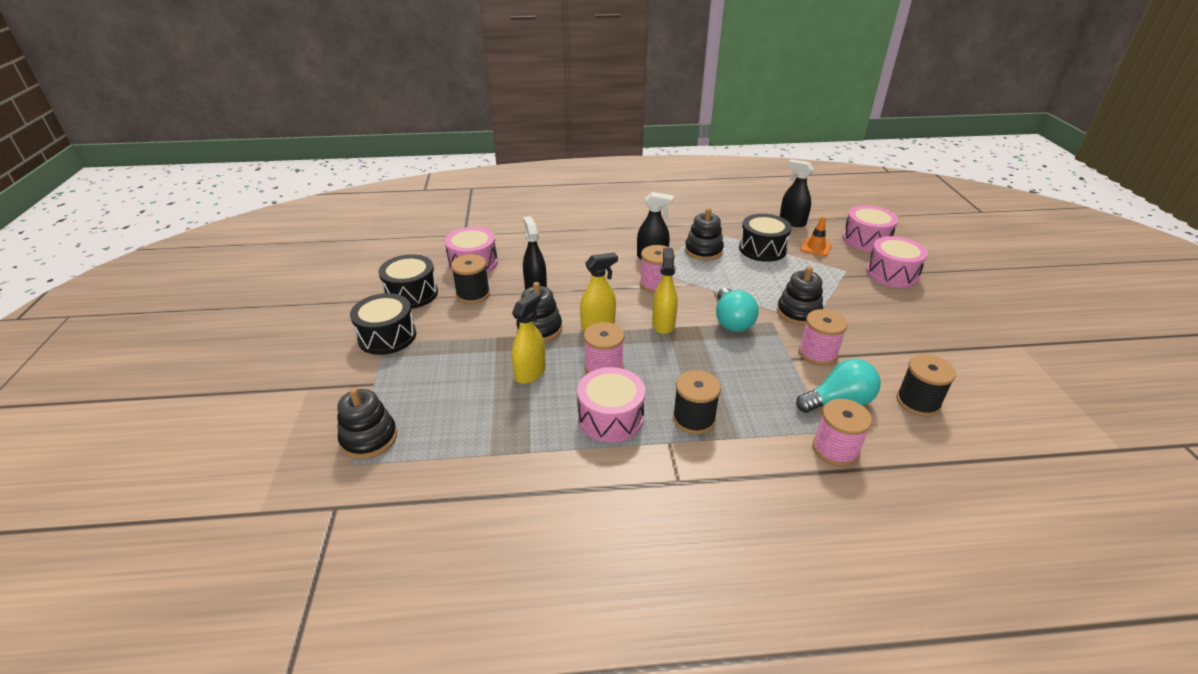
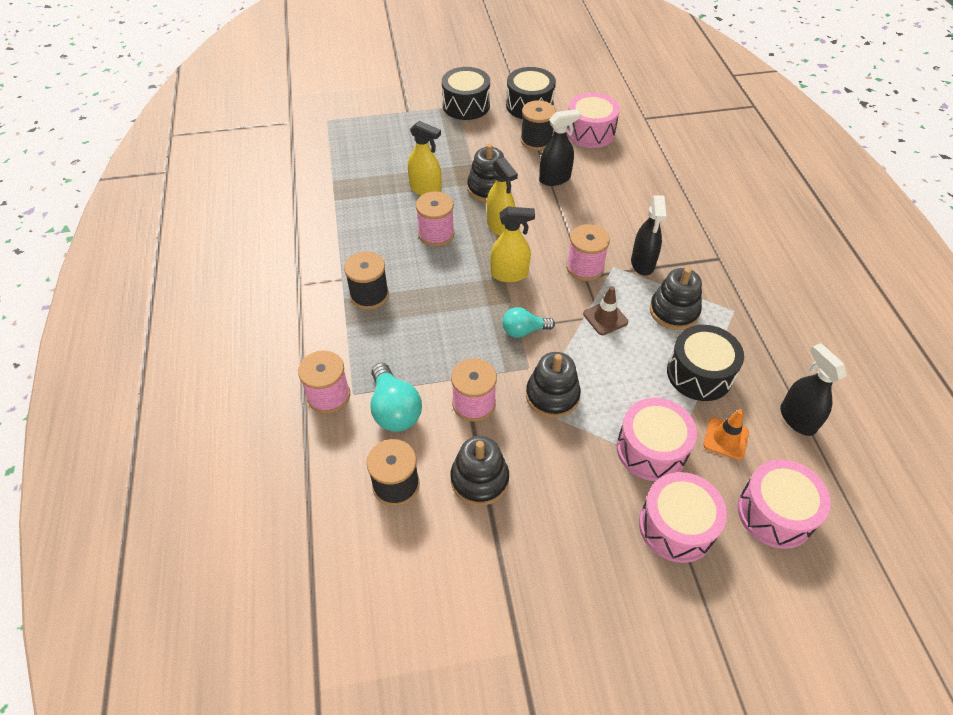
camera: 85 degrees right, 15 degrees up
(369, 438) = (350, 122): black stacking toy -> black stacking toy (479, 479)
(610, 418) = (371, 242): pink drum -> pink drum (651, 449)
(713, 280) = (605, 318): none -> brown traffic cone
(732, 321) = (524, 331): turquoise light bulb -> turquoise light bulb, size x0.65
(792, 222) = (797, 419): black spray bottle -> black spray bottle turned 60 degrees counterclockwise

